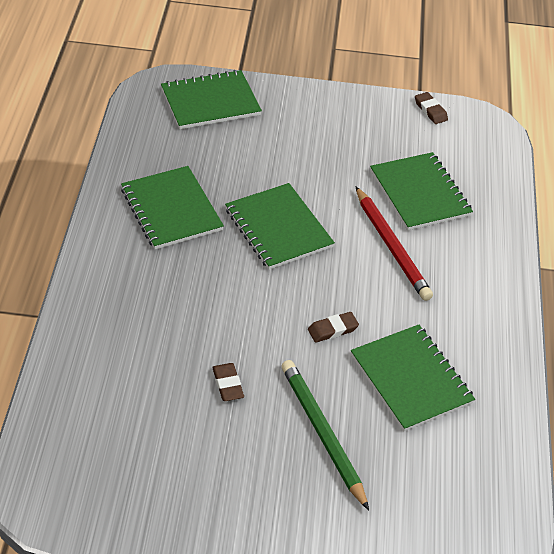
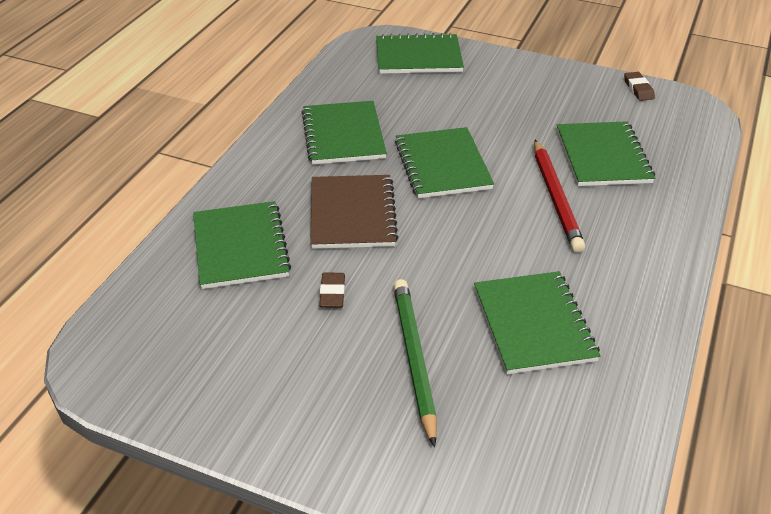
camera: 20 degrees right, 5 degrees down
(123, 353) = (240, 247): none -> green notebook
(214, 298) = (352, 214): none -> brown notebook
(332, 329) = (464, 262): brown eraser -> none

